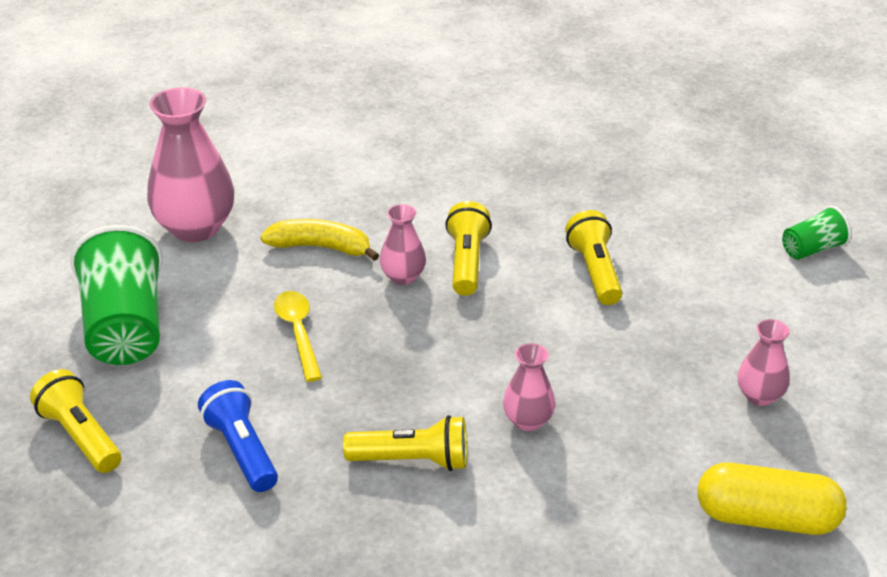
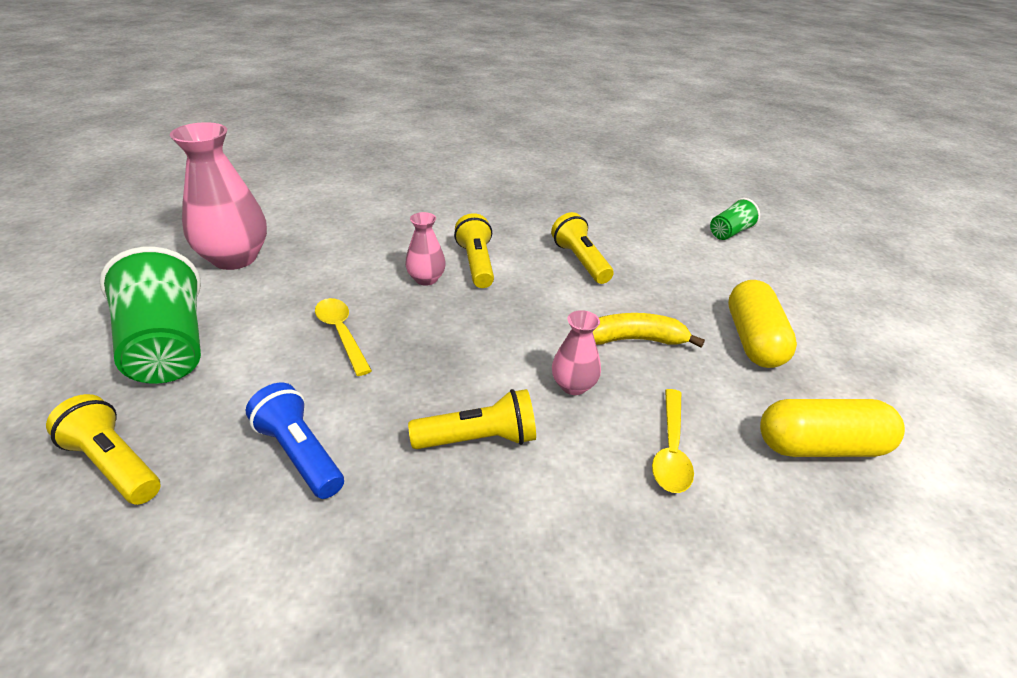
camera: 15 degrees left, 0 degrees up
(320, 247) = (349, 264): yellow banana -> yellow banana (634, 340)
(603, 499) = (671, 450): none -> yellow spoon
(760, 396) = (753, 340): pink vase -> yellow capsule

